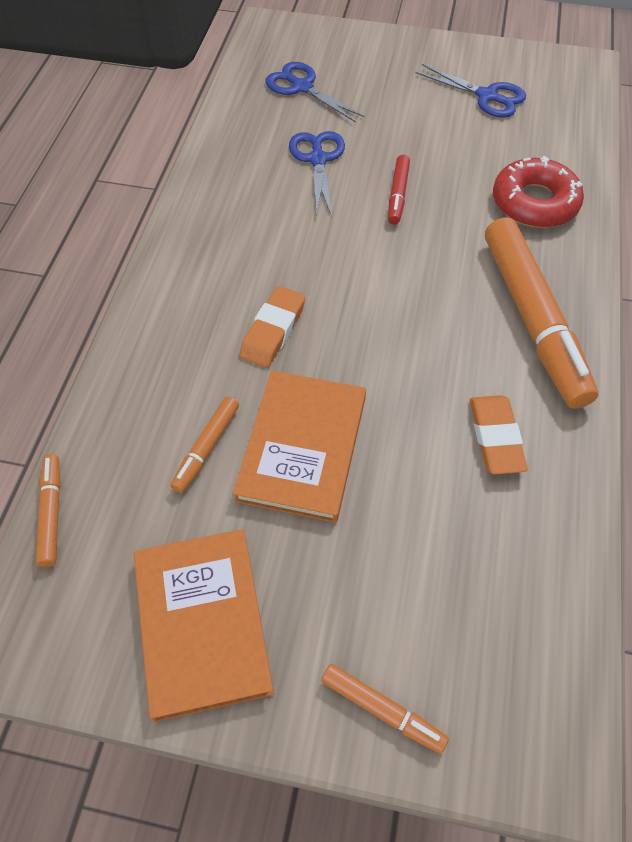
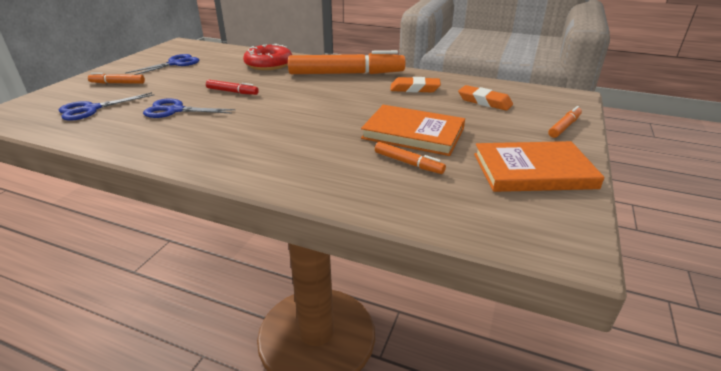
camera: 80 degrees left, 25 degrees down
(51, 513) = (458, 230): orange marker -> orange marker (117, 83)
(273, 331) = (320, 135): orange eraser -> orange eraser (484, 101)

